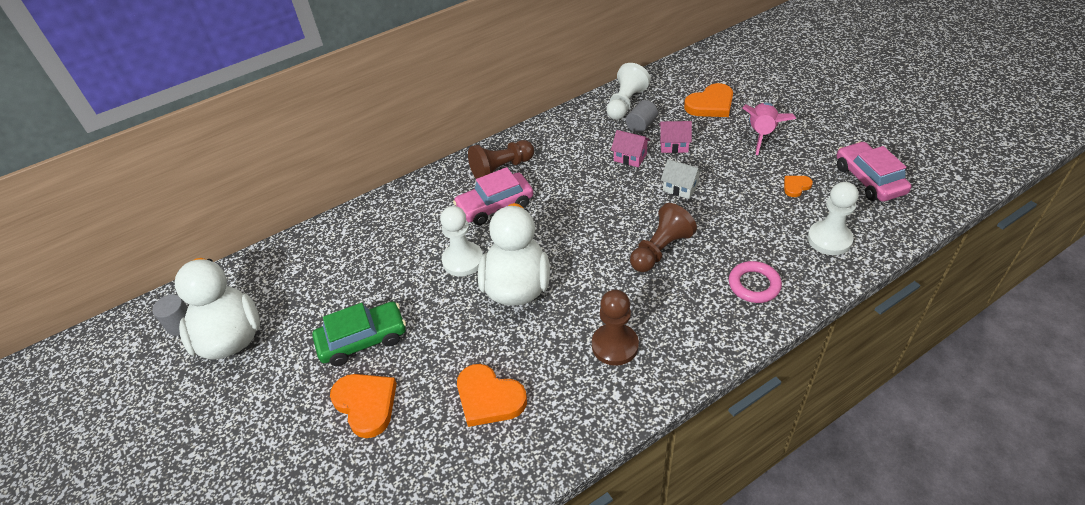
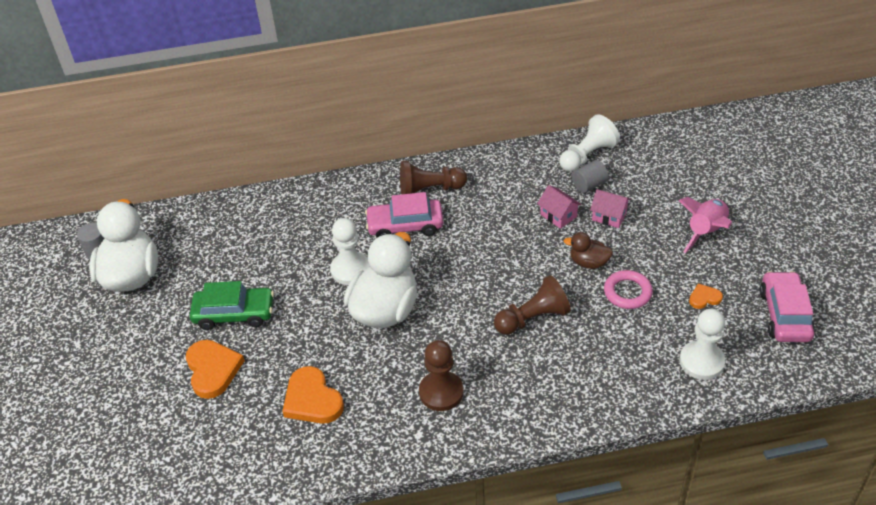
camera: 20 degrees right, 0 degrees up
(680, 187) = (588, 262): white house -> brown duck
(710, 104) = (674, 183): orange heart -> none
(754, 285) = (599, 380): pink ring -> pink ring (627, 292)

